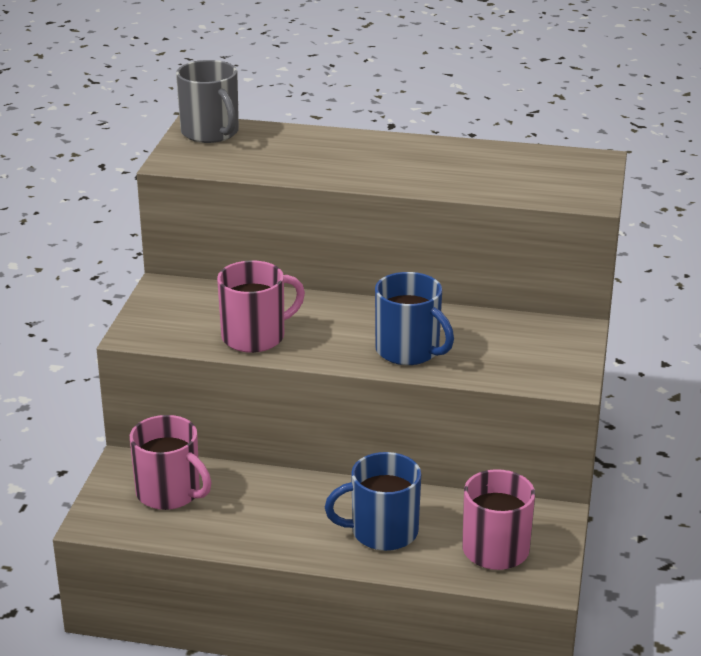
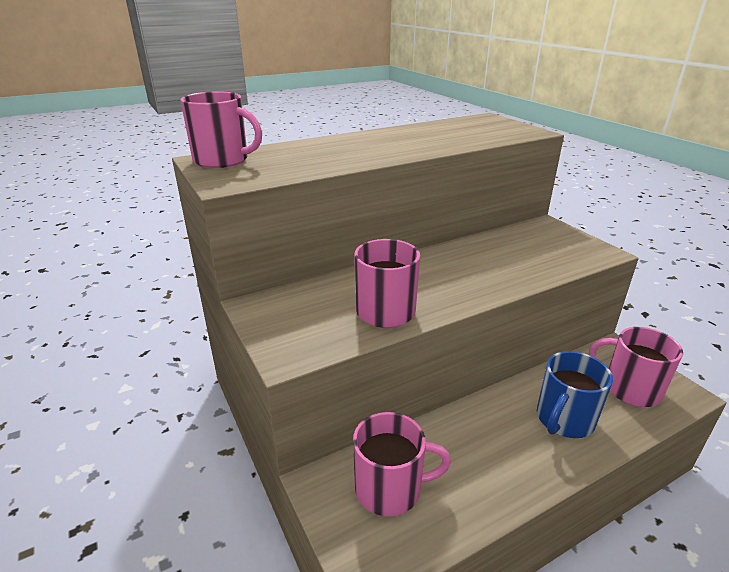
camera: 40 degrees left, 0 degrees up
(211, 133) = (222, 160): grey mug -> pink mug
(409, 351) = (495, 273): blue mug -> none

